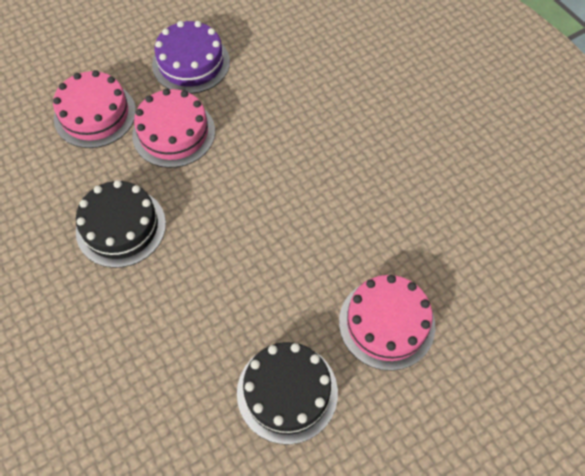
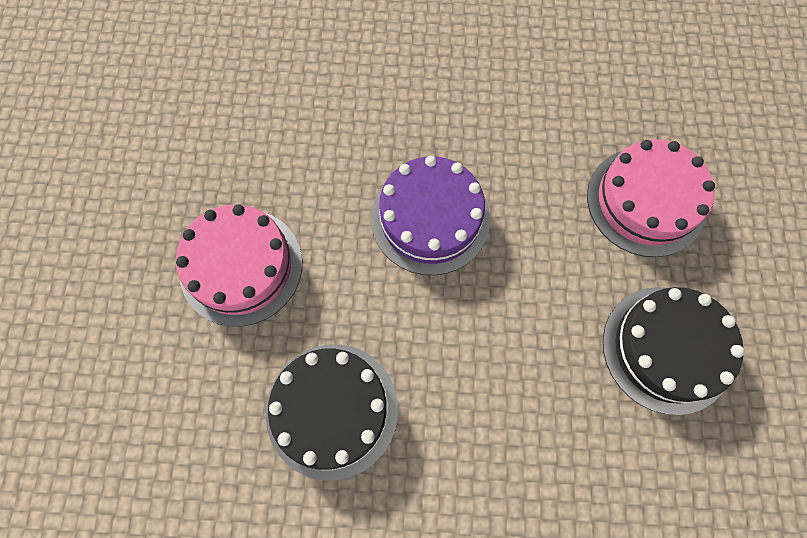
camera: 55 degrees left, 10 degrees up
(95, 114) = (131, 346): pink cake -> none
(191, 63) = (151, 184): purple cake -> purple cake (430, 218)

